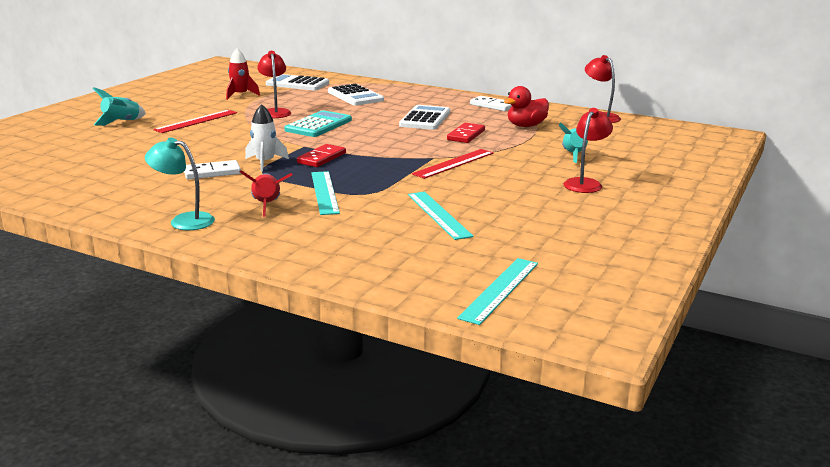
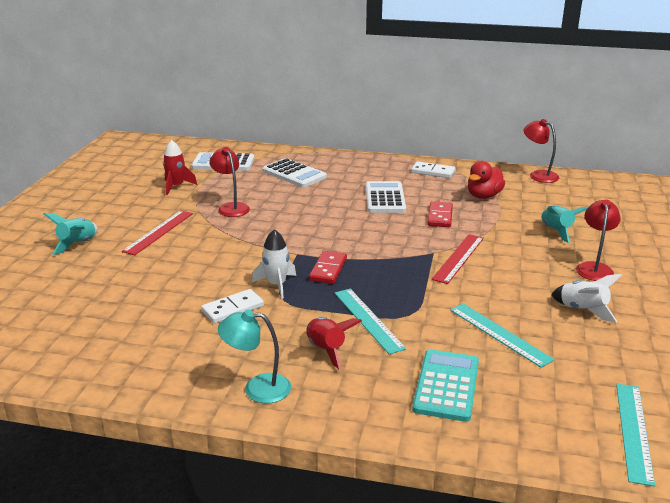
camera: 15 degrees left, 5 degrees up
(318, 125) = (289, 221): turquoise calculator -> turquoise calculator (446, 385)
(540, 209) = (583, 310): none -> white rocket

